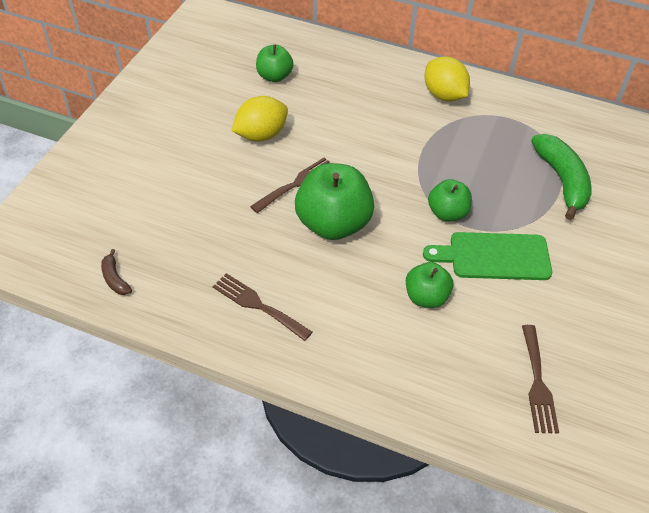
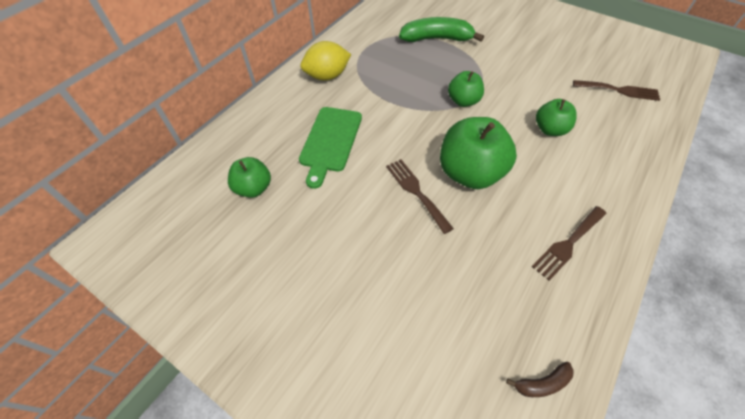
camera: 75 degrees left, 5 degrees up
(261, 135) = (341, 212): yellow lemon -> none
(494, 257) = (509, 86): green cutting board -> green cutting board (330, 142)

